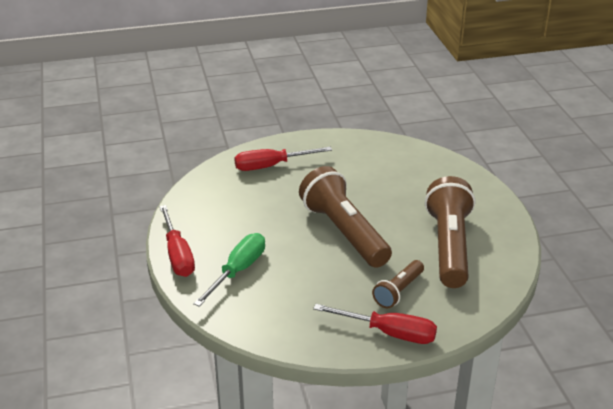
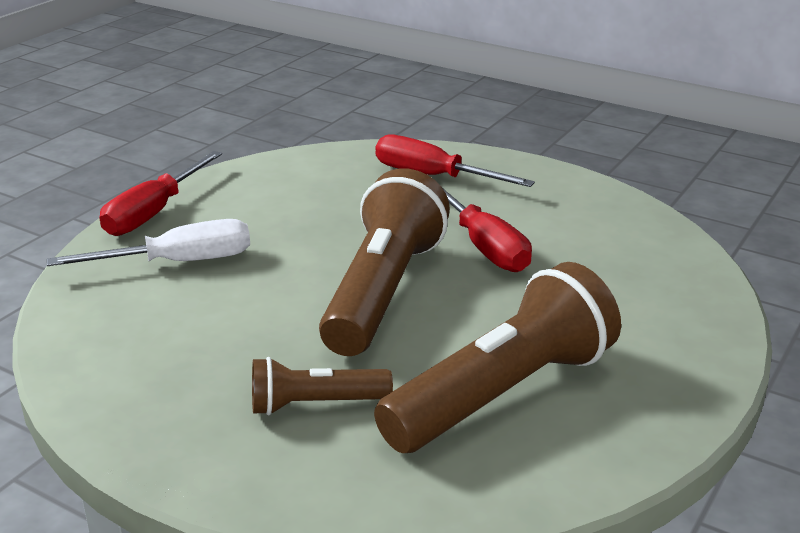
camera: 45 degrees right, 5 degrees down
(238, 271) = (178, 262): green screwdriver -> white screwdriver
(389, 333) = (200, 447): red screwdriver -> red screwdriver (483, 246)

